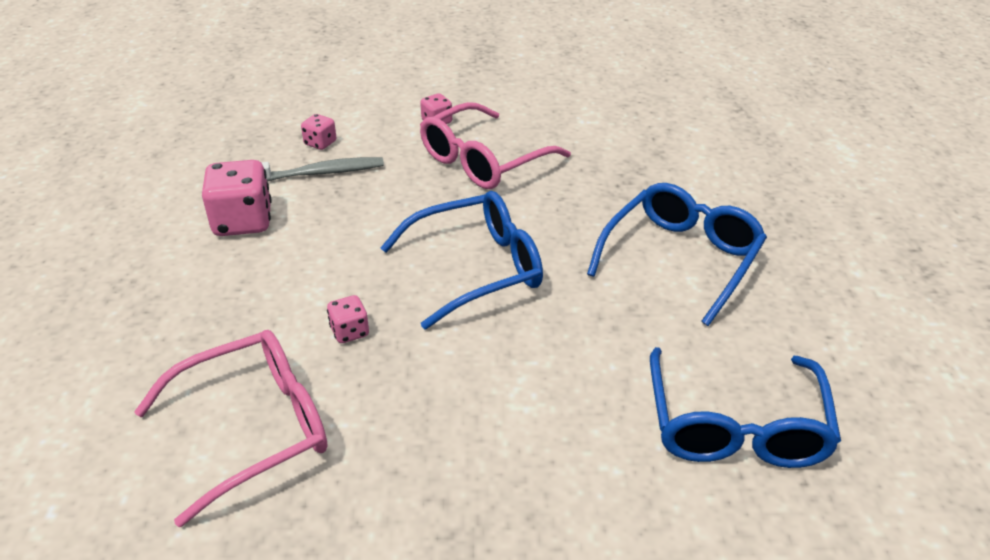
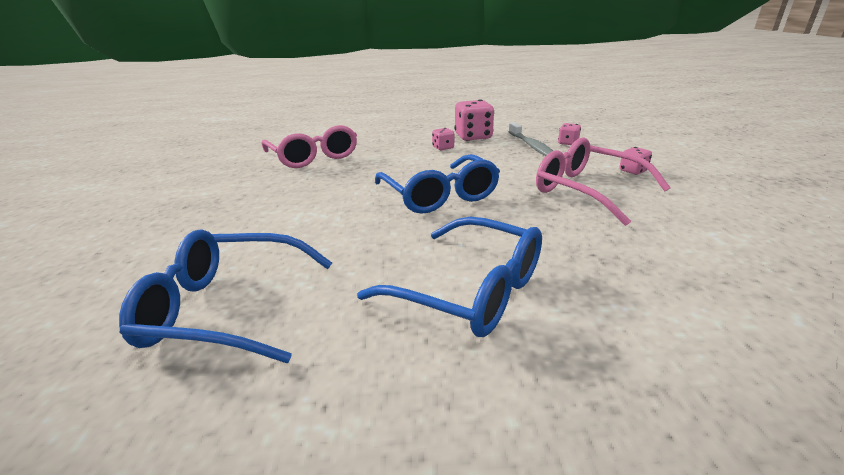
camera: 90 degrees right, 10 degrees down
(350, 332) = (378, 167): pink dice -> pink dice (443, 148)

